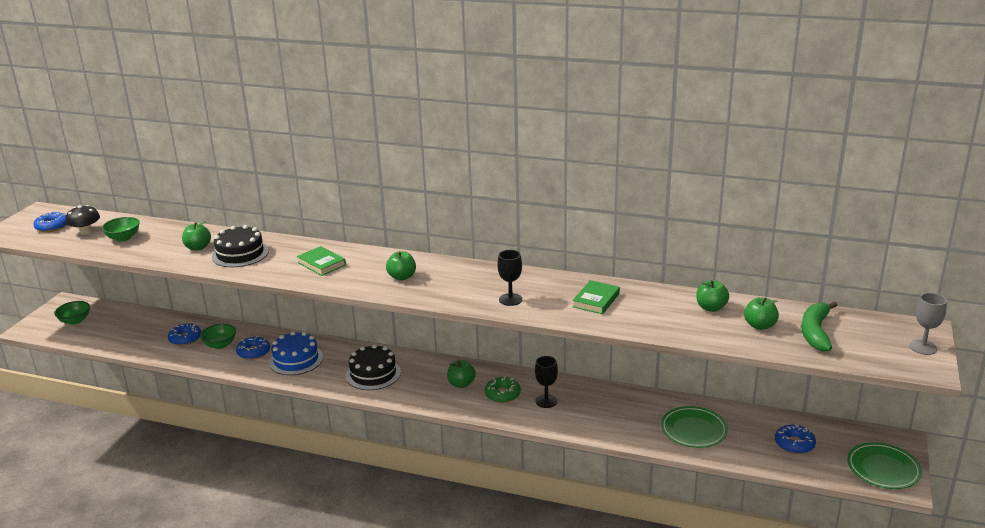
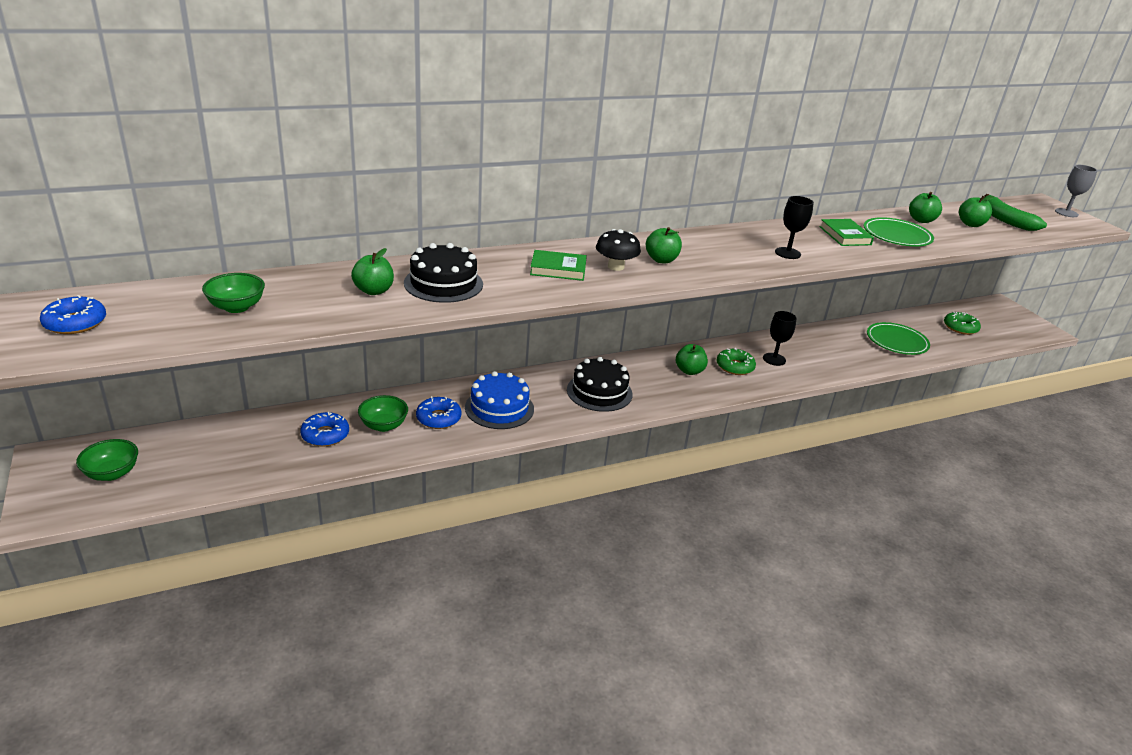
camera: 45 degrees left, 5 degrees up
(86, 232) = (154, 315): black mushroom -> black mushroom (616, 266)
(794, 444) = (960, 328): blue donut -> green donut
(883, 469) = (1023, 325): green plate -> green plate (896, 236)

